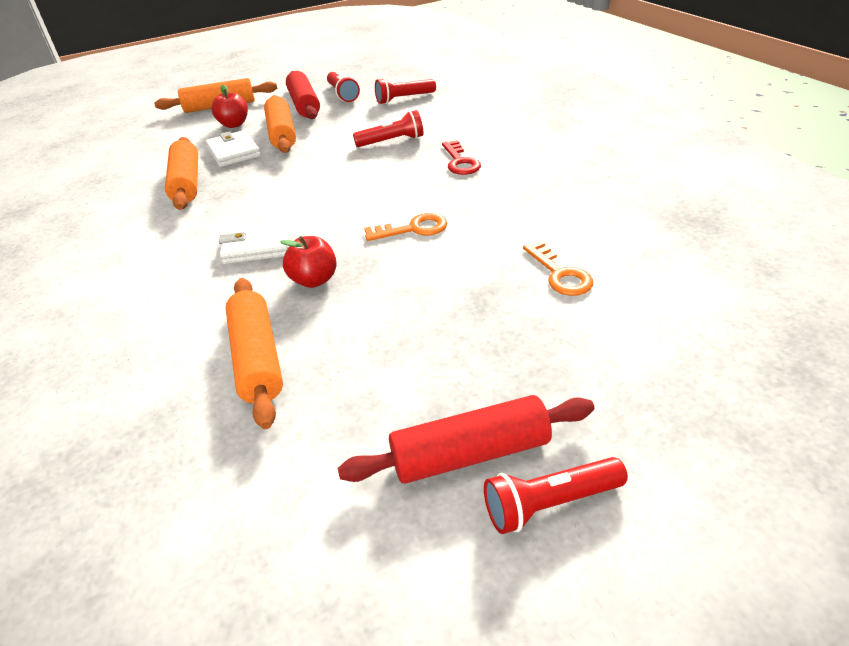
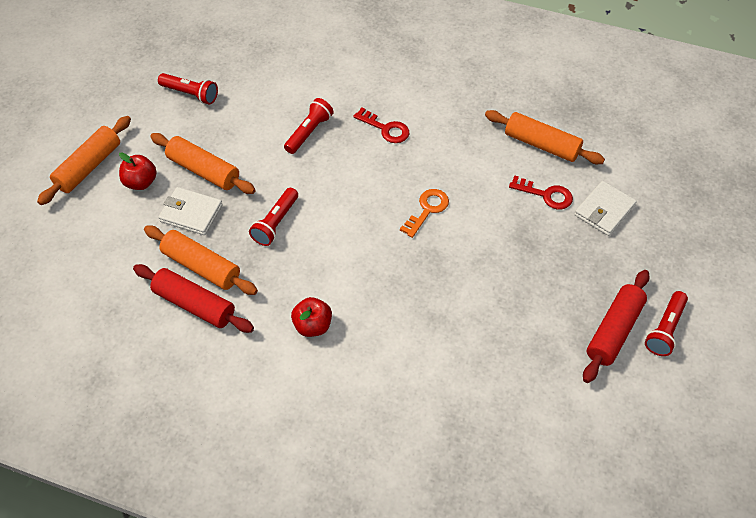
camera: 45 degrees left, 15 degrees up
(257, 245) = (344, 286): white wallet -> white wallet (604, 210)
(257, 358) = (457, 358): orange rolling pin -> orange rolling pin (541, 144)
(304, 105) = (172, 125): red rolling pin -> red rolling pin (194, 305)
(314, 280) = (417, 287): red apple -> red apple (312, 326)
(404, 99) = (255, 75): red flashlight -> red flashlight (275, 223)
(560, 274) = (546, 195): orange key -> red key

